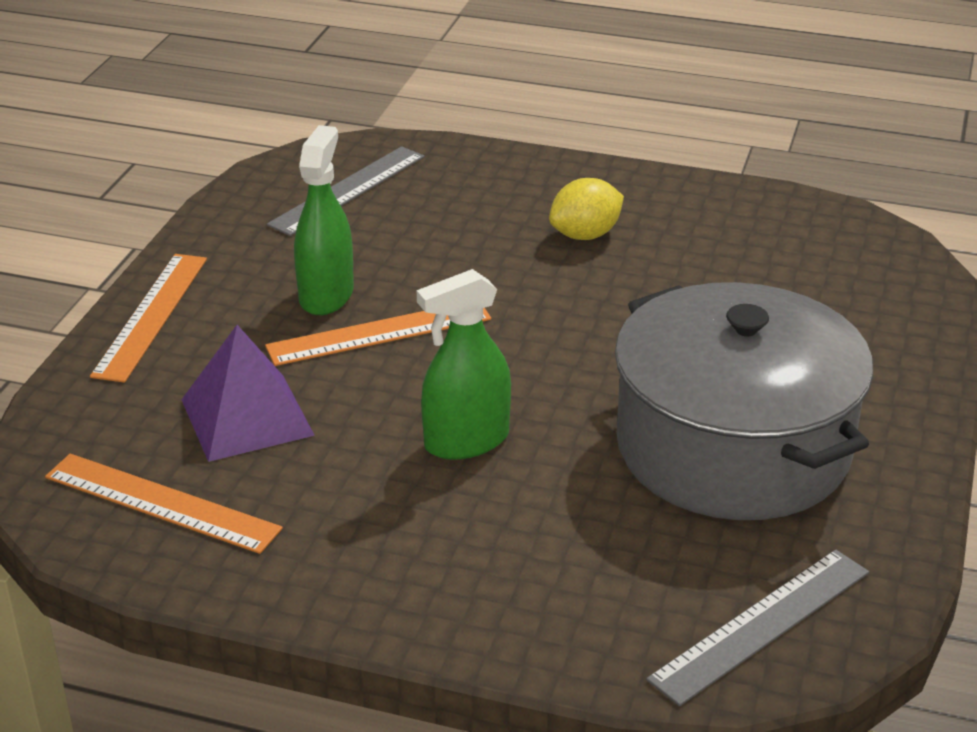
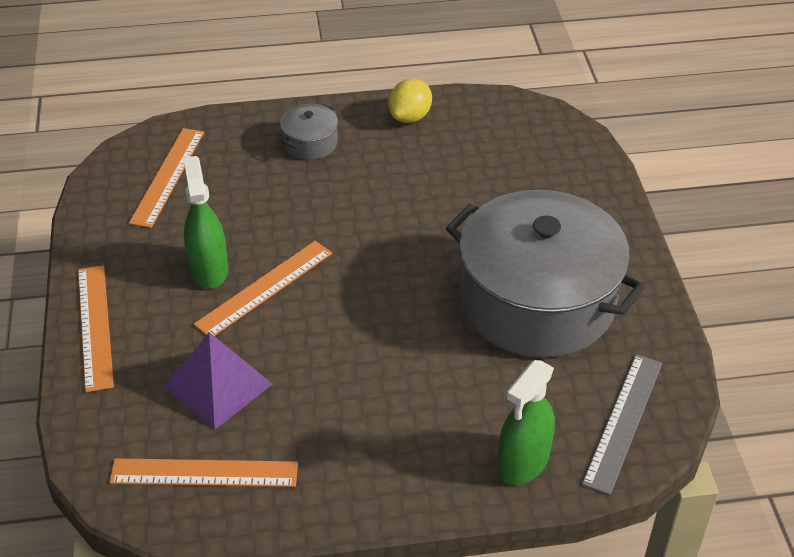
camera: 25 degrees left, 10 degrees up
(348, 190) = (167, 176): grey ruler -> orange ruler
(466, 441) = (374, 353): green spray bottle -> green spray bottle (523, 462)
(548, 198) = (310, 143): none -> grey pot
(585, 235) = (352, 166): yellow lemon -> yellow lemon (410, 117)

